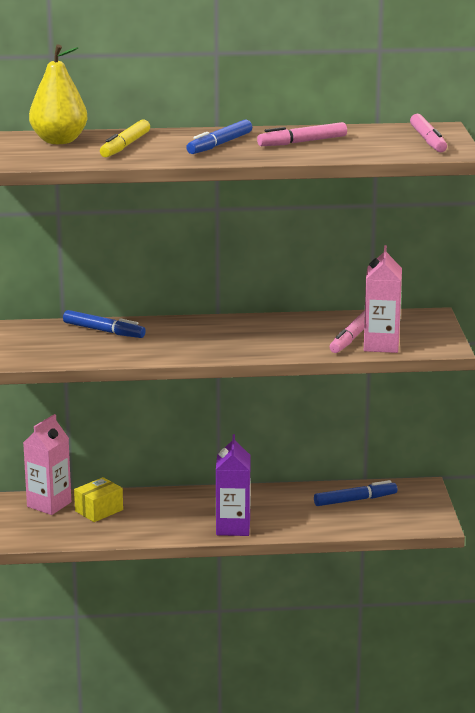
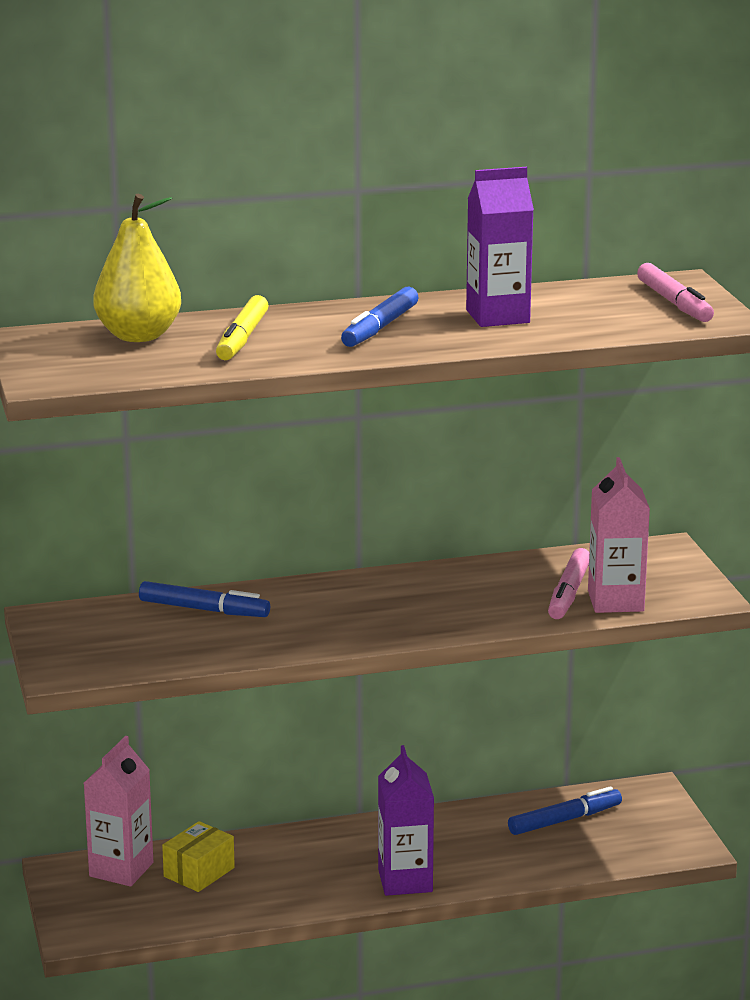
camera: 10 degrees left, 0 degrees up
(302, 142) = (497, 316): pink marker -> purple carton

